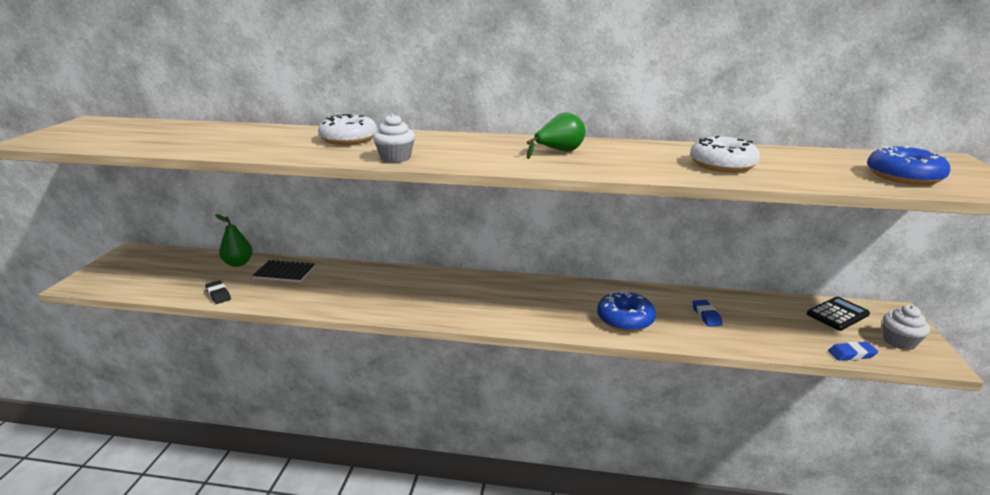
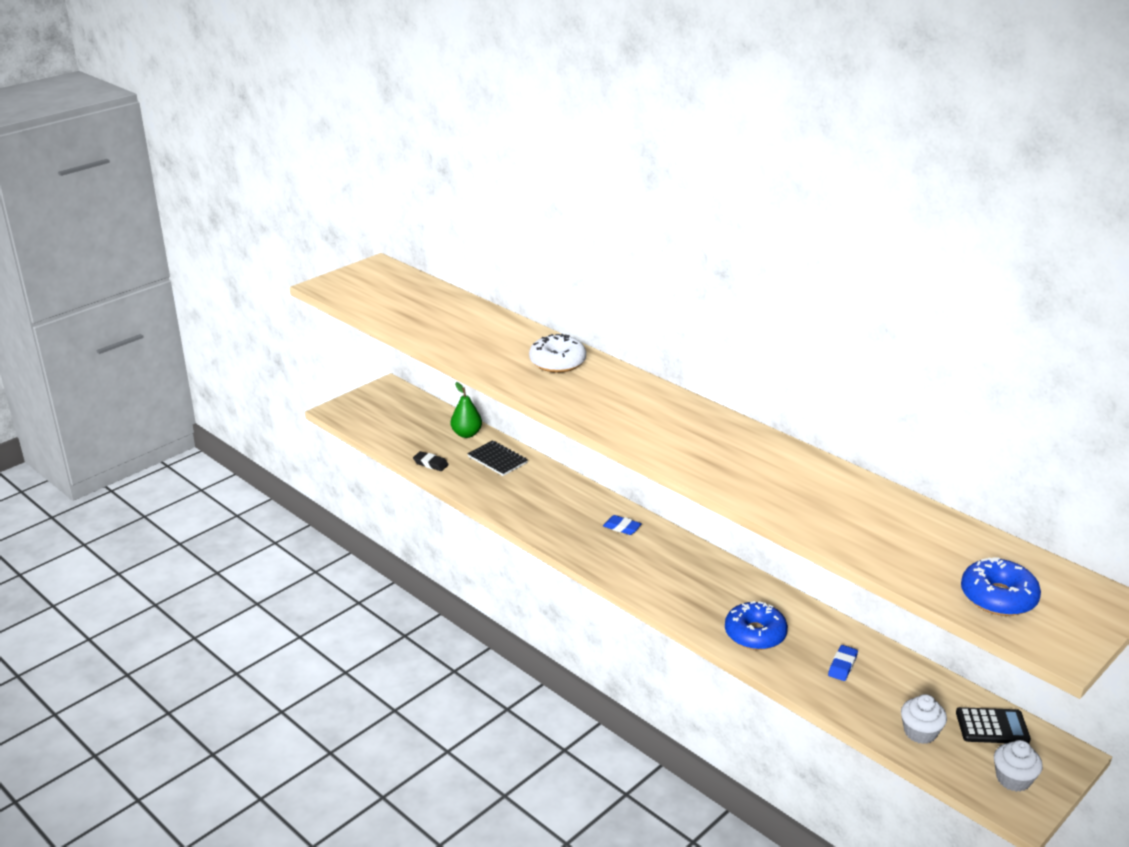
camera: 35 degrees right, 5 degrees up
(218, 294) = (430, 464): black eraser -> black eraser turned 60 degrees counterclockwise
(395, 158) = (569, 403): white cupcake -> white cupcake (920, 732)
(559, 152) = (717, 443): green pear -> none
(722, 165) = (843, 516): white donut -> none
(851, 354) = (937, 764): blue eraser -> blue eraser (622, 528)

